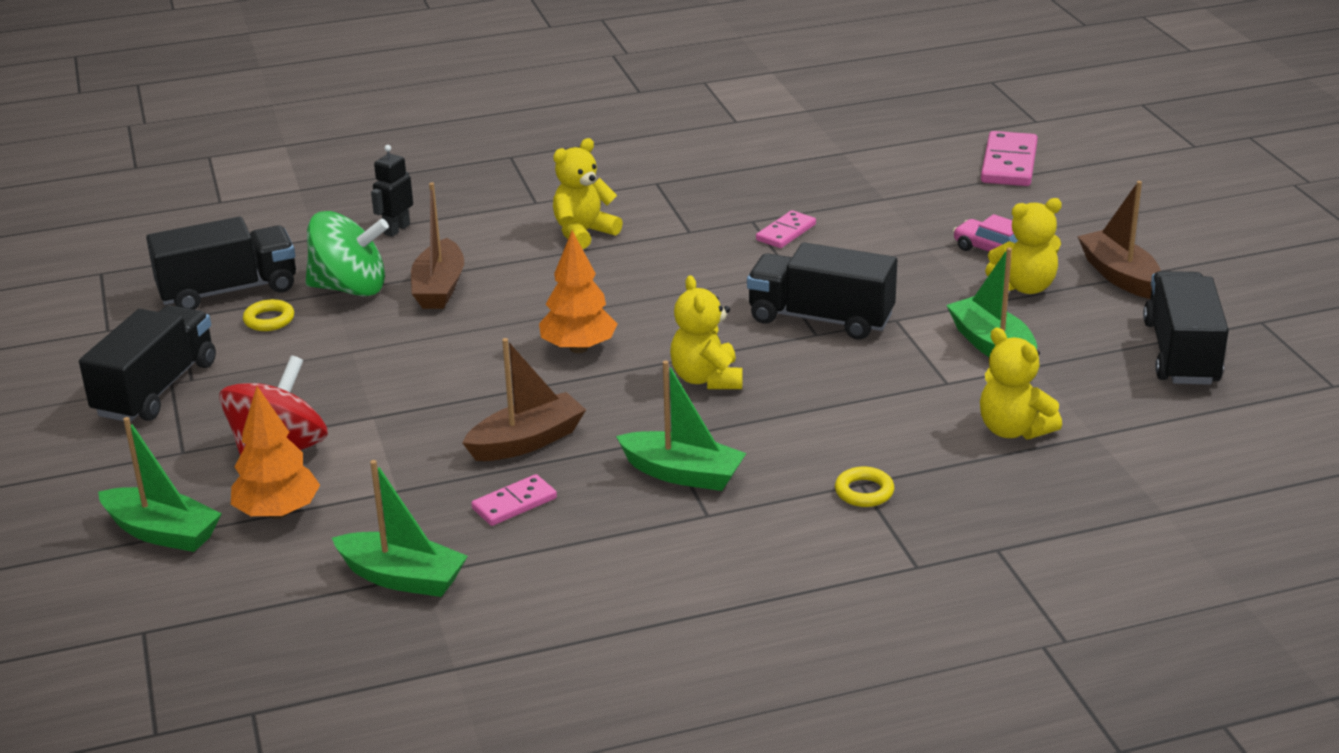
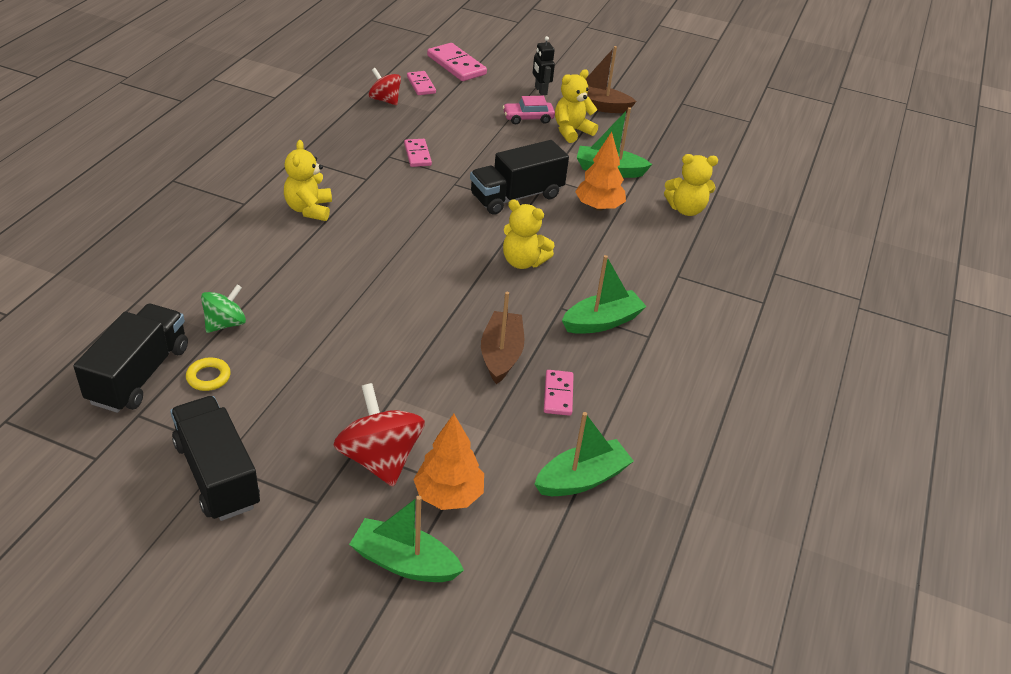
camera: 55 degrees left, 10 degrees up
(162, 532) = (404, 562): green boat -> green boat turned 135 degrees counterclockwise
(350, 288) = (225, 324): green spinning top -> green spinning top, size x0.62
(396, 229) = (184, 267): black robot -> black robot (540, 91)
(439, 288) = (283, 291): brown boat -> none
(579, 348) = (430, 282): orange tree -> orange tree (598, 207)
(850, 167) = (385, 100): none -> red spinning top
(864, 492) = (686, 279): yellow ring -> none
(923, 168) = (421, 85): none -> pink domino
(1025, 287) = (572, 131): yellow teddy bear -> yellow teddy bear turned 150 degrees counterclockwise
(1181, 353) = (680, 134): black truck -> none

